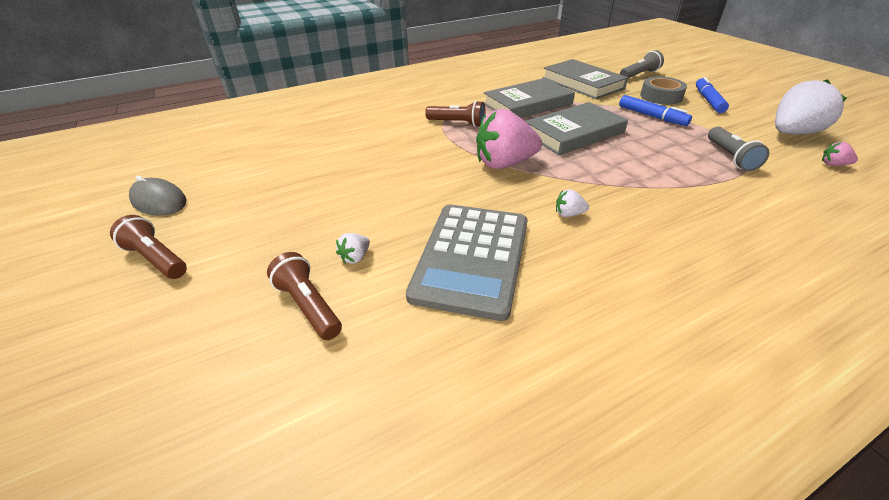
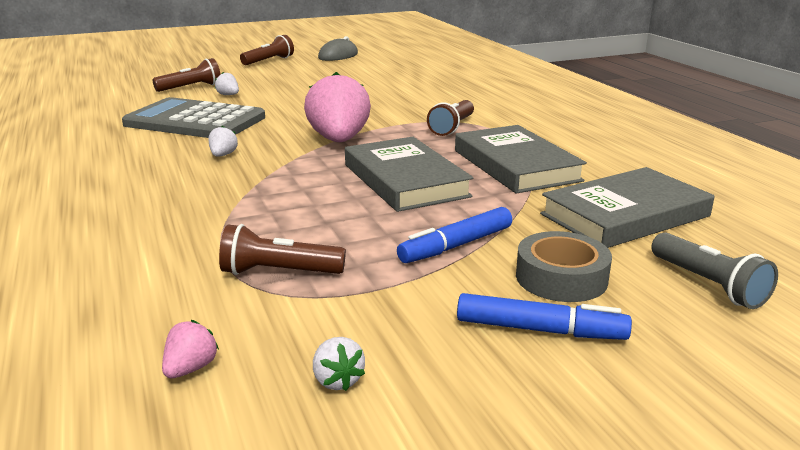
camera: 95 degrees right, 15 degrees down
(730, 157) = (278, 272): grey flashlight -> brown flashlight
(792, 133) = (337, 380): white strawberry -> white strawberry, size x0.42

